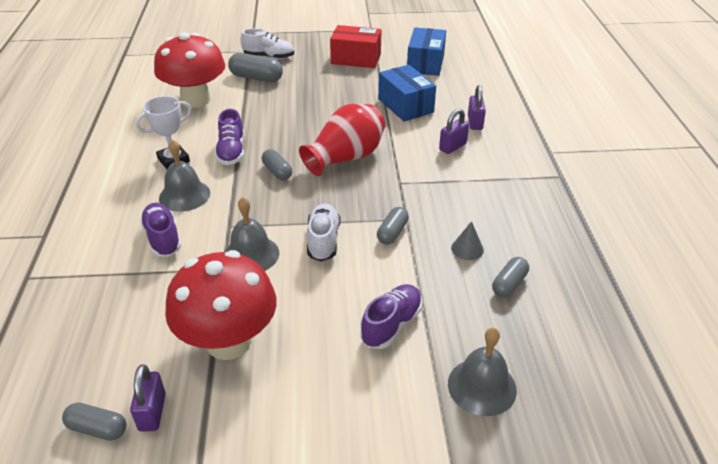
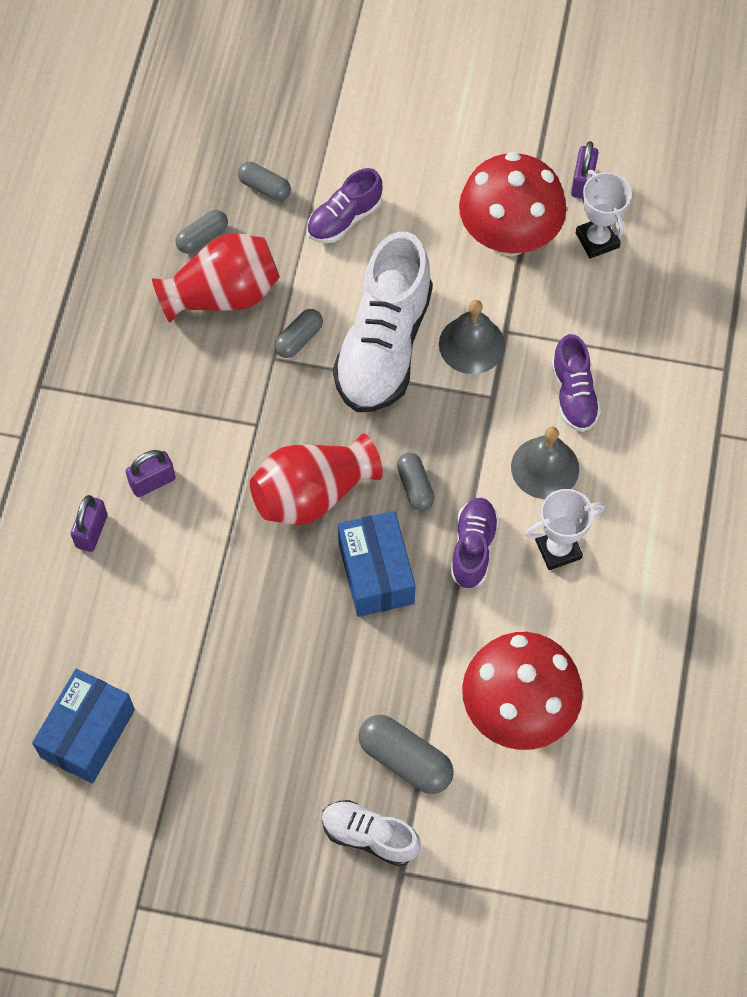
camera: 165 degrees left, 25 degrees up
(97, 429) = (629, 178): grey capsule -> grey capsule (264, 187)
(138, 357) = (597, 240): none -> white trophy
(323, 241) = (384, 345): white shoe -> white shoe, size x1.90
(356, 59) = (208, 785): red box -> none
(405, 105) = (177, 605): blue box -> blue box (376, 573)
(467, 249) = (223, 295): grey cone -> red vase
(482, 386) = (286, 140): grey bell -> none

